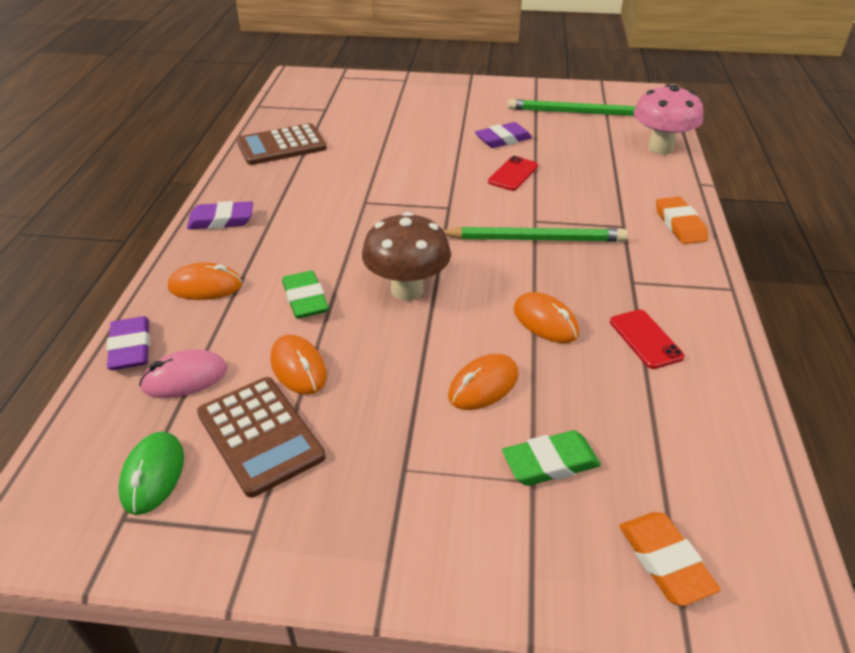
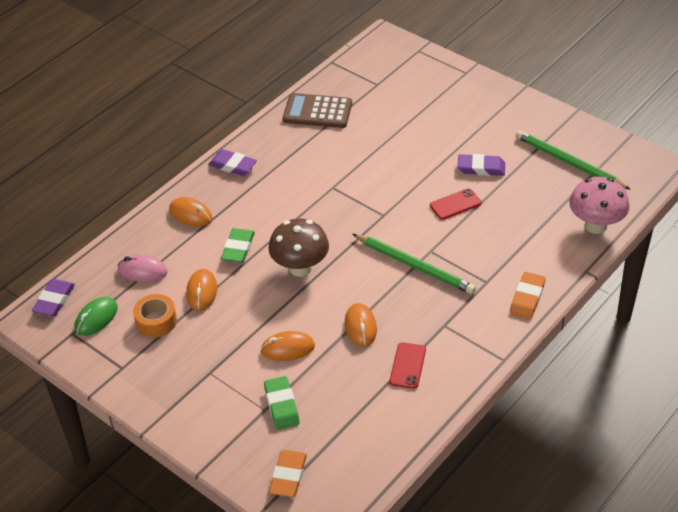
camera: 35 degrees right, 5 degrees up
(130, 348) = (128, 239): purple eraser -> purple eraser (54, 300)
(260, 435) = (156, 321): brown calculator -> orange tape
(550, 462) = (281, 405): green eraser -> green eraser turned 60 degrees clockwise

